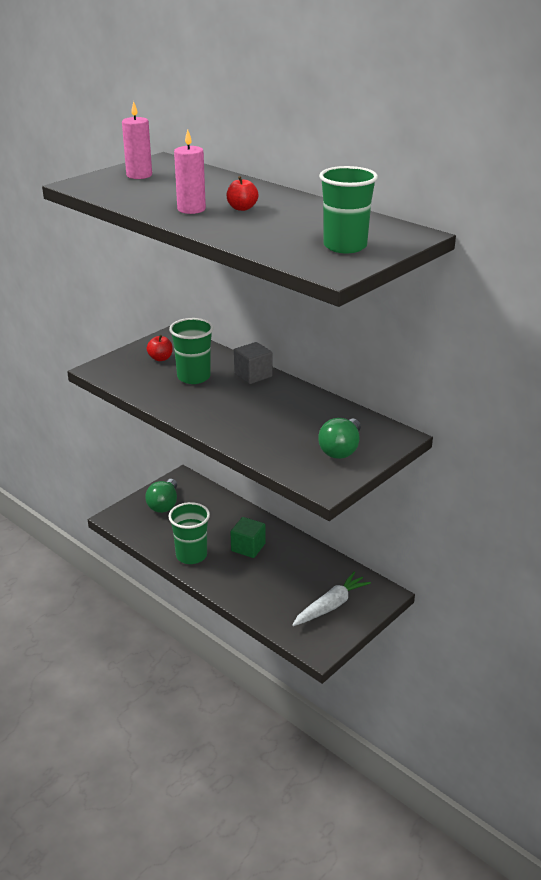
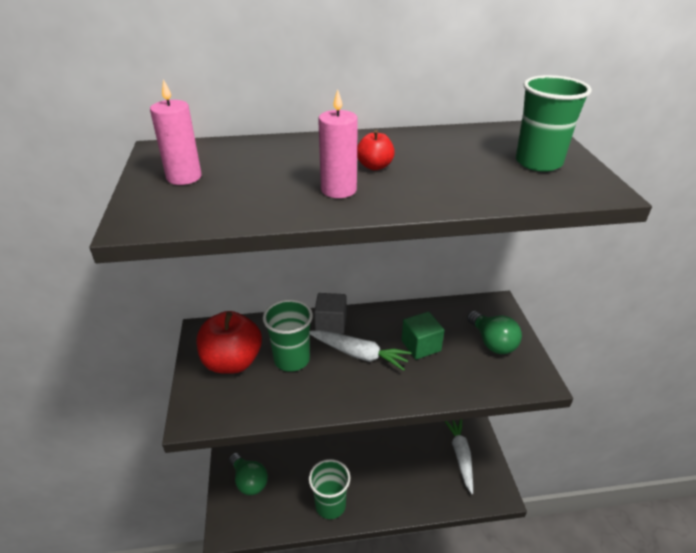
camera: 50 degrees left, 5 degrees up
(160, 358) = (232, 362): red apple -> red apple, size x2.14
(237, 399) = (359, 354): none -> white carrot
(248, 547) = (356, 460): green cube -> green cube (421, 346)

